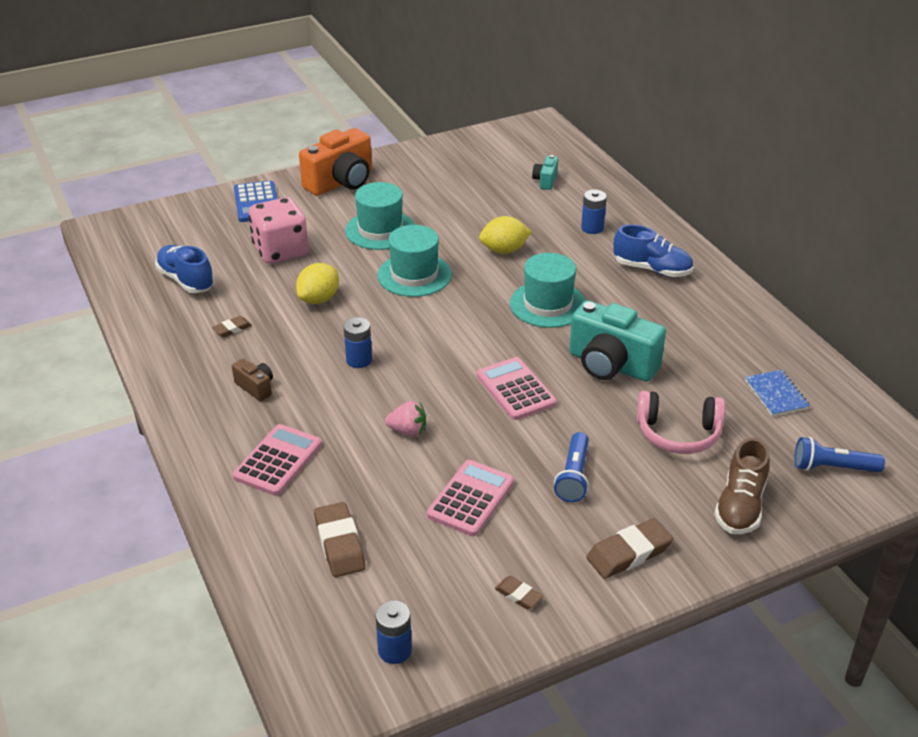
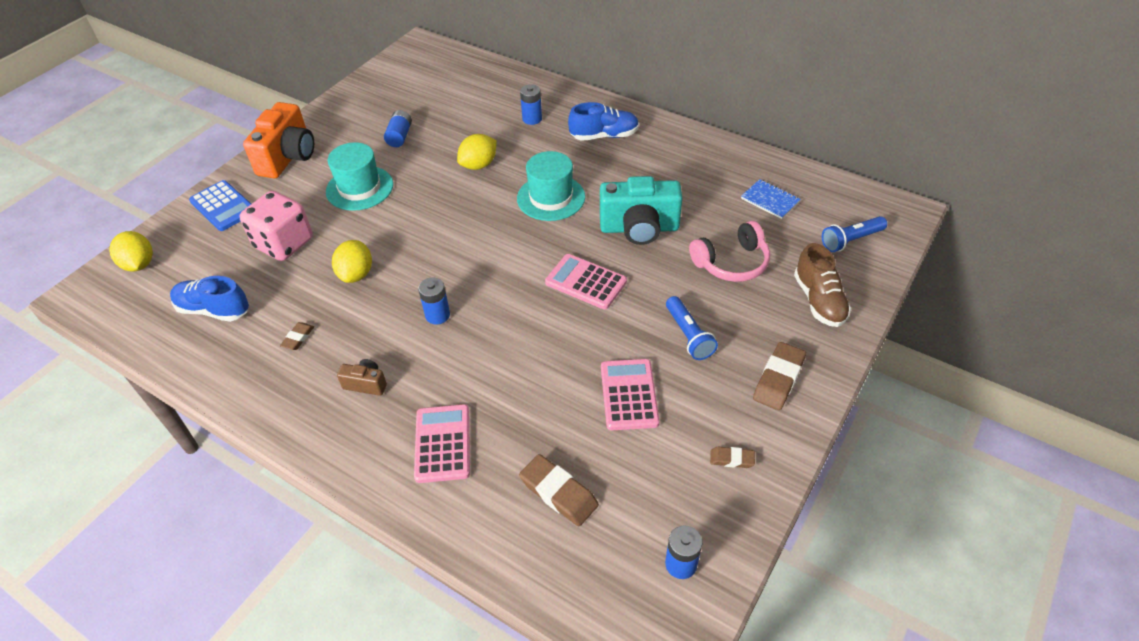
camera: 30 degrees left, 10 degrees up
(159, 223) = (139, 264): none -> yellow lemon
(408, 431) = (531, 360): pink strawberry -> none
(414, 275) = (422, 217): turquoise hat -> none
(452, 199) = (400, 136): none -> blue battery
(545, 181) = (463, 92): turquoise camera -> none

